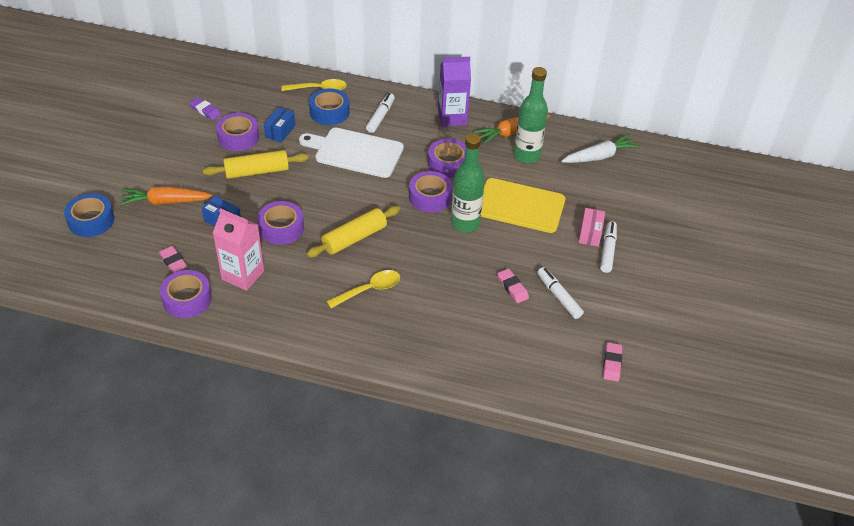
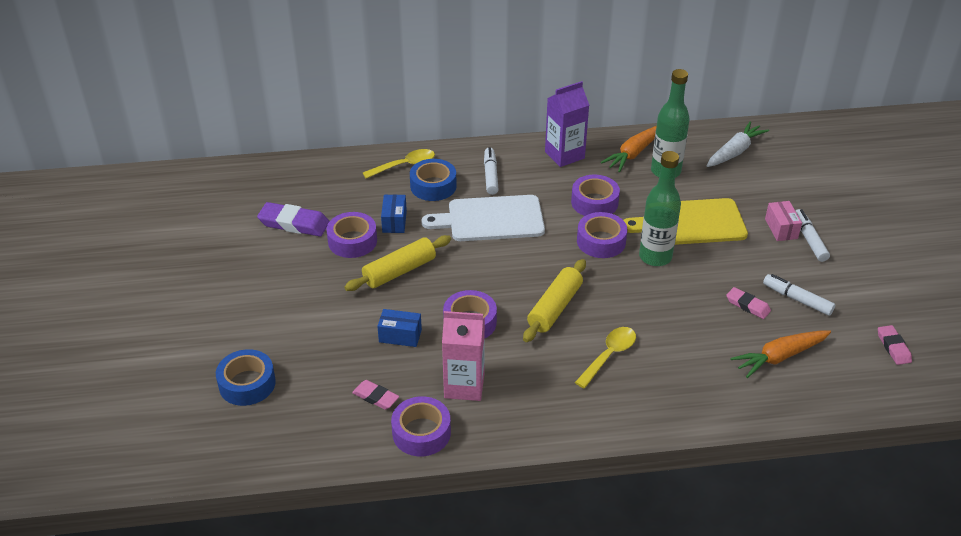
camera: 20 degrees left, 5 degrees down
(165, 202) = (320, 335): orange carrot -> orange carrot (779, 357)
(205, 110) = (294, 223): purple eraser -> purple eraser, size x1.68

